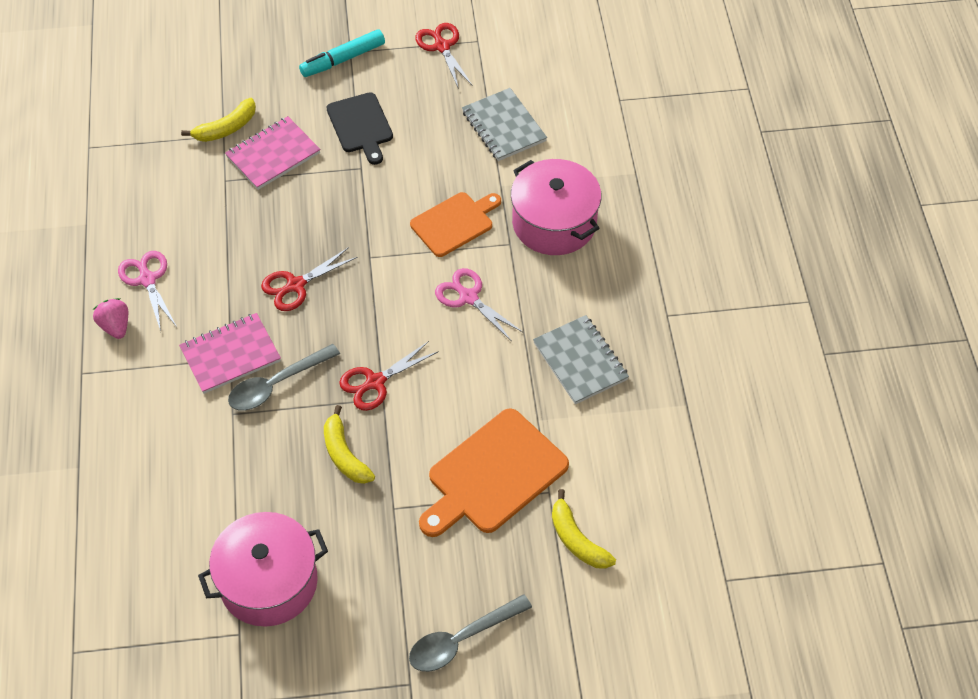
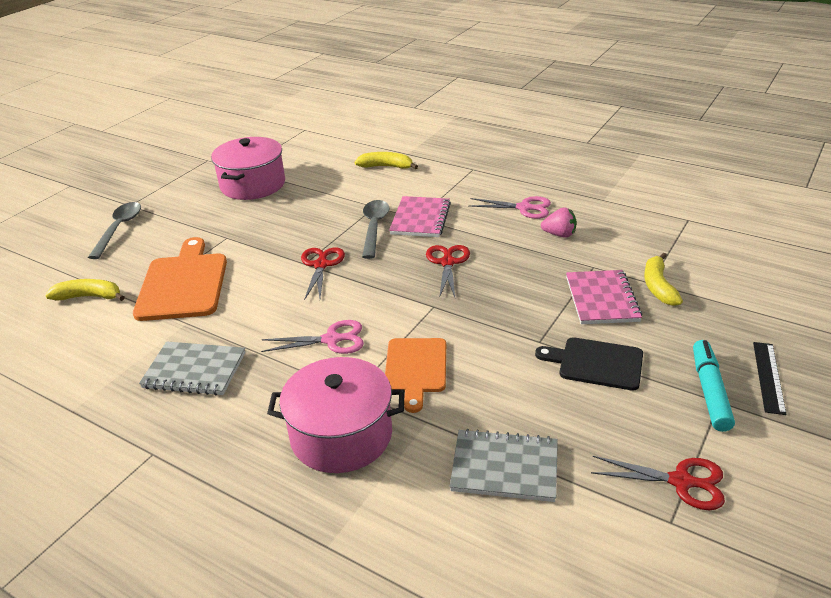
camera: 130 degrees right, 20 degrees down
(115, 326) = (496, 187): pink strawberry -> pink strawberry (559, 234)
(302, 36) = (768, 377): none -> black ruler
(344, 454) = (288, 234): yellow banana -> yellow banana (386, 166)

